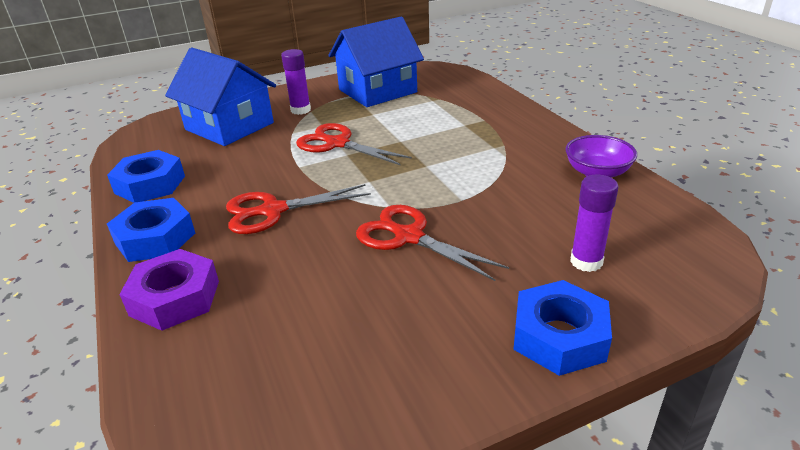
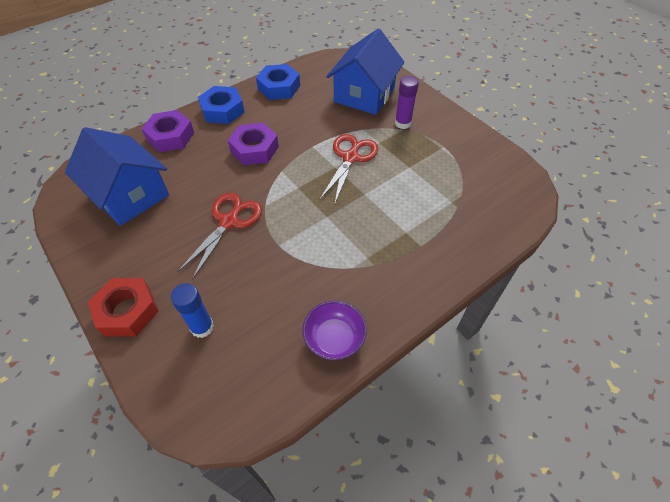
camera: 75 degrees right, 20 degrees up
(273, 211) = (254, 149): red scissors -> purple nut
(377, 91) = (457, 161): blue house -> blue house (129, 195)
(559, 336) = (127, 311): blue nut -> red nut
(586, 261) = (202, 327): purple glue stick -> blue glue stick

